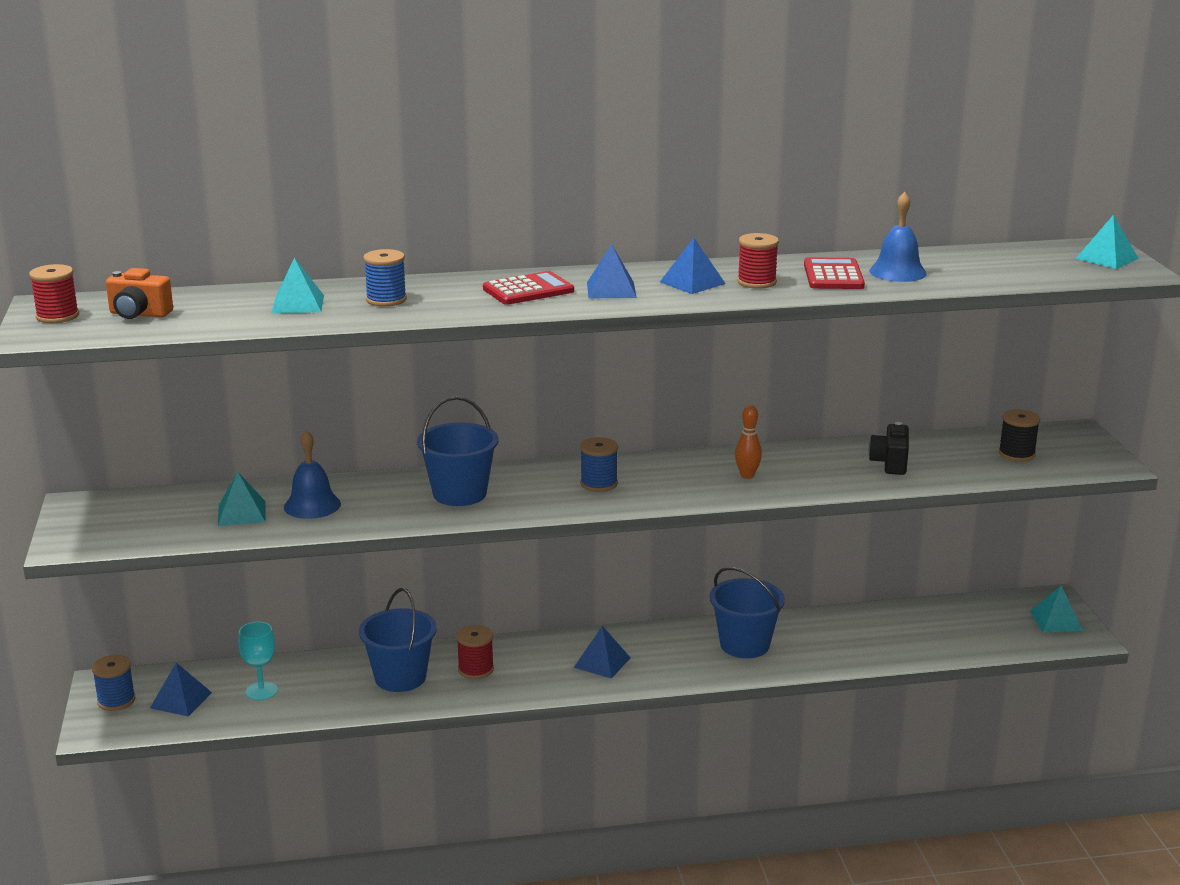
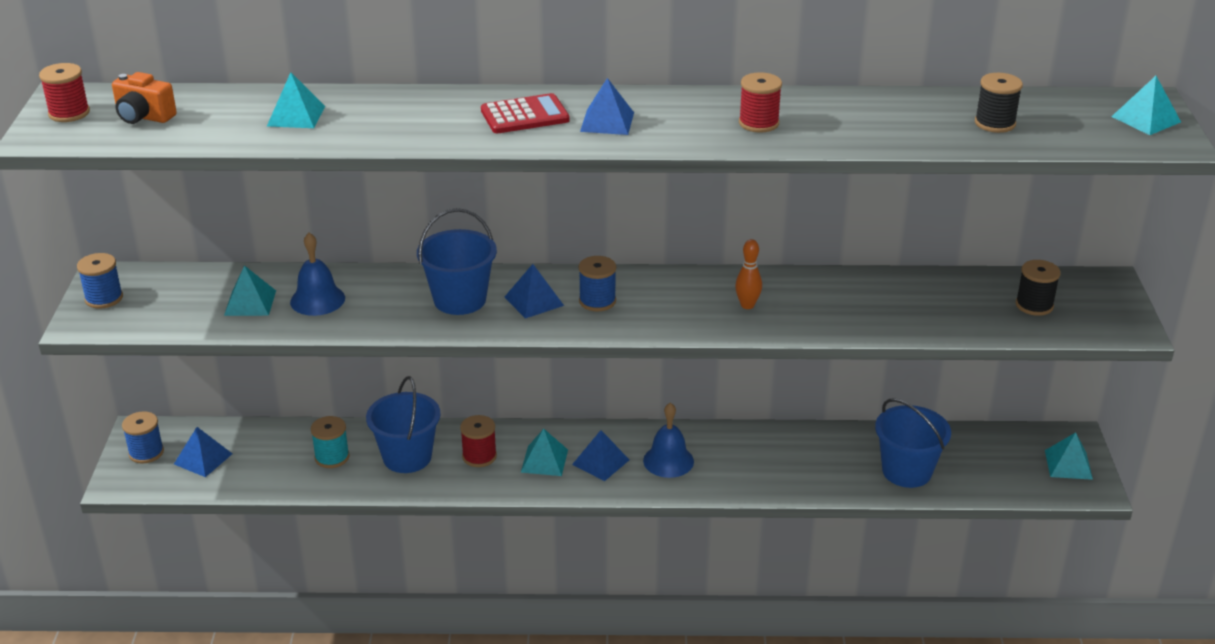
camera: 10 degrees right, 10 degrees up
(261, 691) = (277, 457): turquoise goblet -> none
(320, 685) = (332, 457): none -> turquoise spool
(386, 300) = (382, 117): blue spool -> blue spool (104, 298)
(544, 667) = (544, 460): none -> turquoise pyramid
(692, 282) = (693, 118): blue pyramid -> blue pyramid (534, 301)
(744, 645) = (744, 457): blue bucket -> blue bucket (906, 471)
(833, 275) = (842, 120): red calculator -> none
(890, 463) = (898, 304): black camera -> none
(897, 272) = (911, 121): blue bell -> blue bell (668, 461)
(974, 269) = (995, 123): none -> black spool

